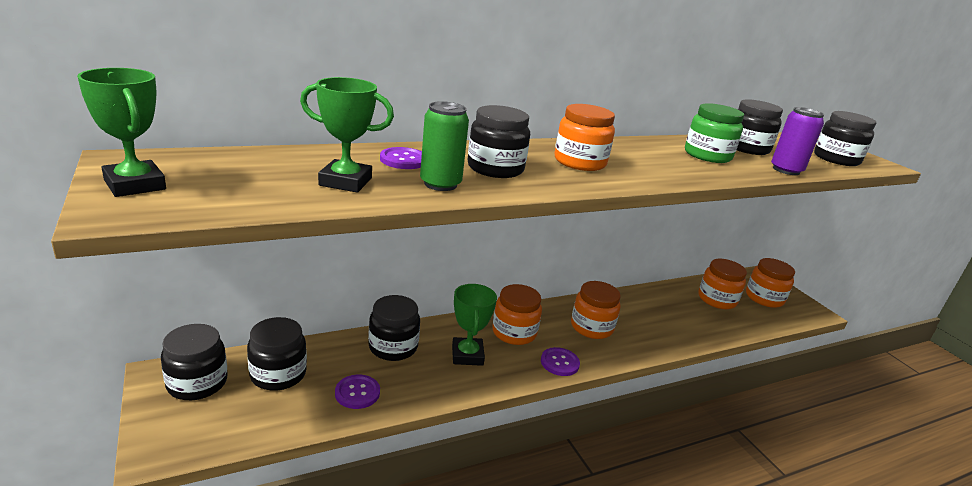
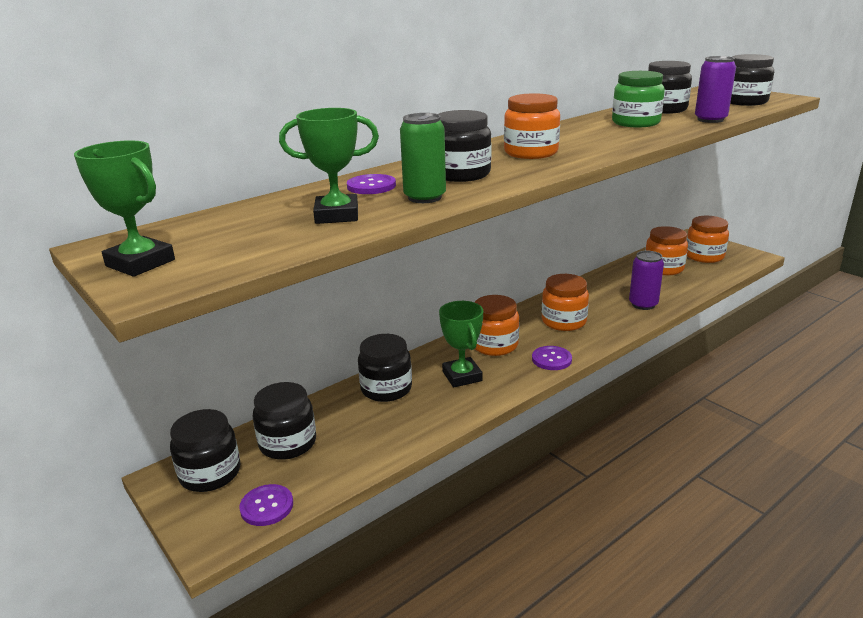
camera: 10 degrees left, 0 degrees up
(357, 393) = (376, 437): purple button -> purple button (267, 506)
(677, 331) = (643, 304): none -> purple can

